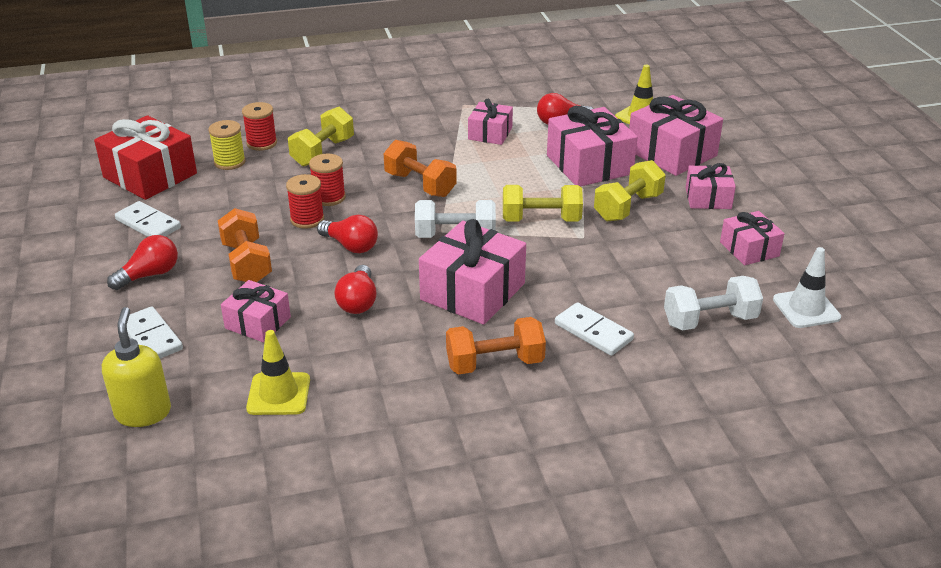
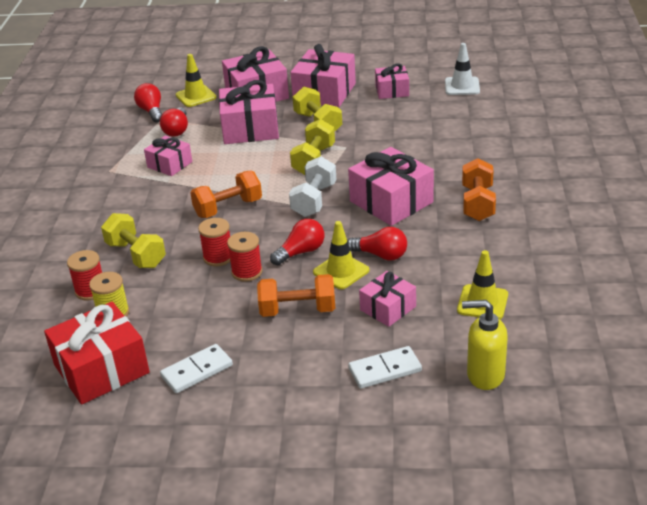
camera: 70 degrees left, 0 degrees up
(149, 275) = (287, 370): red light bulb -> red light bulb (151, 111)
(320, 279) = (341, 271): none -> yellow traffic cone
(593, 332) = (457, 161): white domino -> none
(708, 198) = (324, 92): pink gift -> pink gift, size x1.71
(710, 321) = (461, 119): white dumbbell -> none

